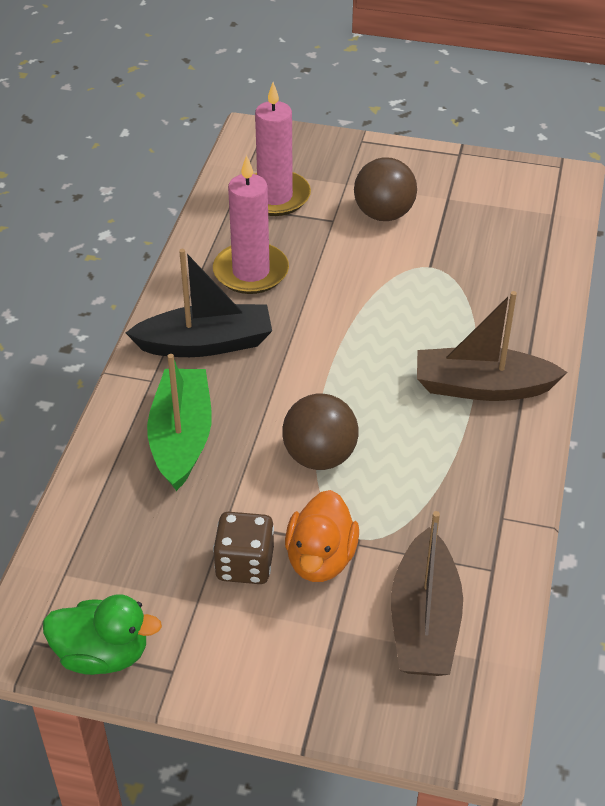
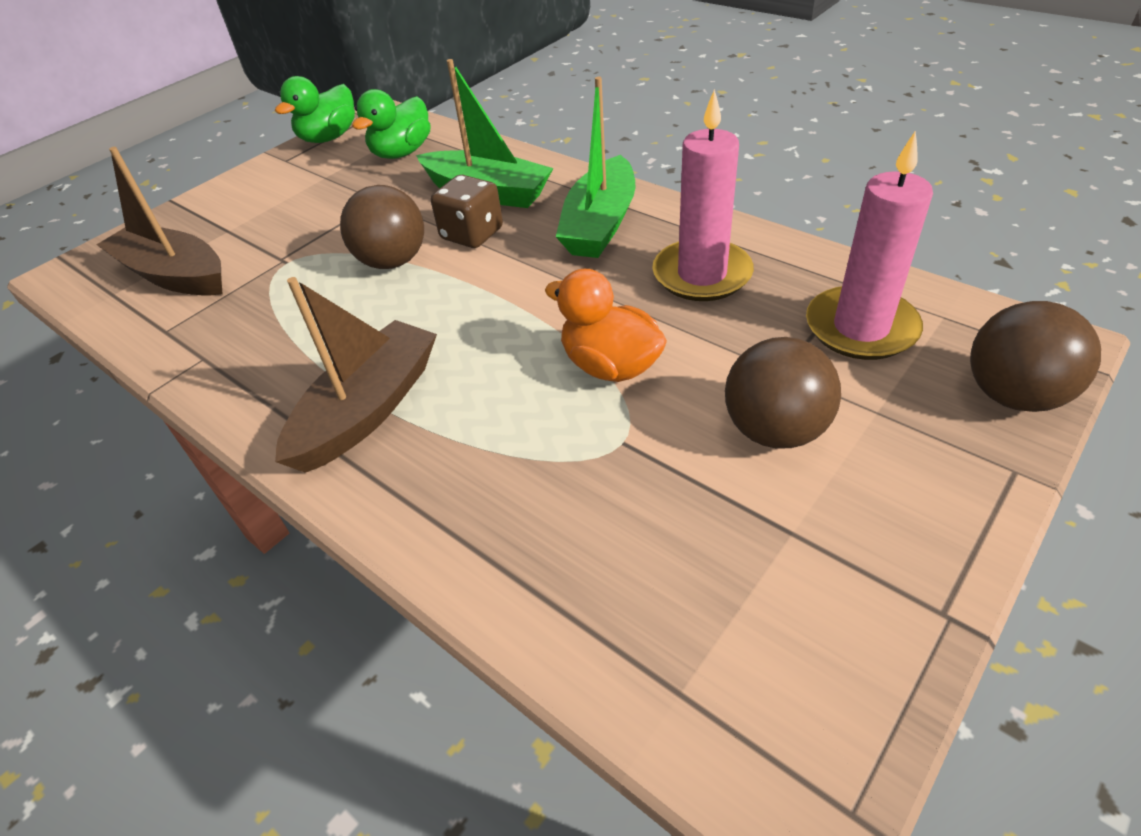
camera: 120 degrees right, 0 degrees up
(121, 551) = (402, 153): none -> green duck
(206, 344) = (600, 224): black boat -> green boat
(245, 564) = (329, 201): brown dice -> brown dice (472, 234)
(306, 143) = (1013, 395): none -> brown ball
(320, 559) = (291, 237): orange duck -> orange duck (610, 366)

